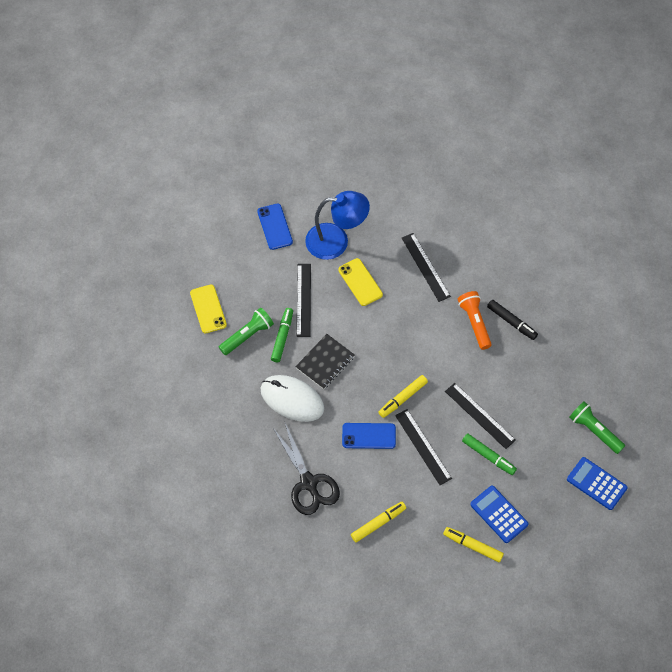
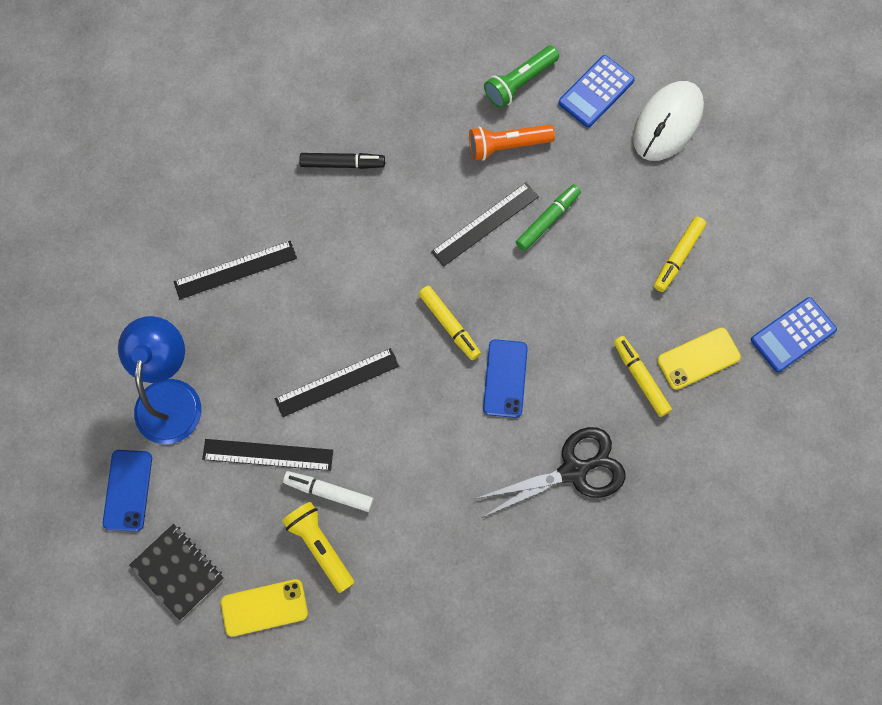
camera: 85 degrees left, 10 degrees up
(247, 335) = (320, 547): green flashlight -> yellow flashlight
(275, 227) = (128, 490): blue phone -> blue phone turned 75 degrees counterclockwise
(282, 337) = (329, 492): green marker -> white marker
(292, 399) = (436, 485): white mouse -> white mouse (667, 123)
(325, 362) = (379, 431): black notebook -> black notebook (178, 572)
(360, 282) = (248, 367): yellow phone -> yellow phone (698, 359)
(423, 446) = (527, 305): black ruler -> black ruler (337, 382)
(474, 323) = (338, 213): orange flashlight -> orange flashlight (507, 146)
(499, 514) = (634, 218): blue calculator -> blue calculator (793, 335)
(511, 322) = (342, 163): black marker -> black marker turned 45 degrees clockwise

